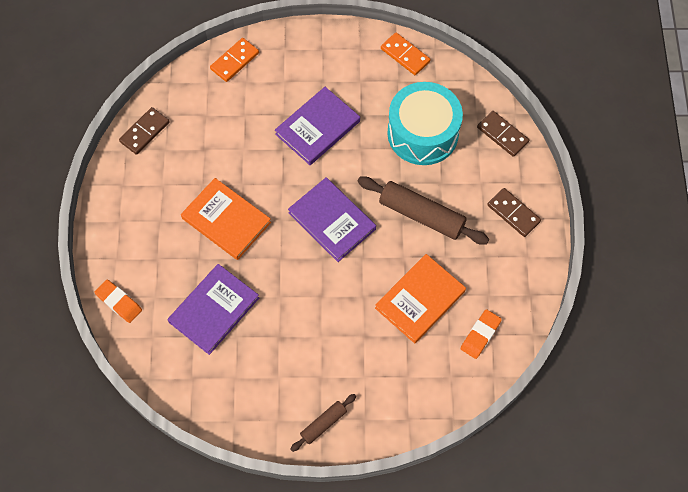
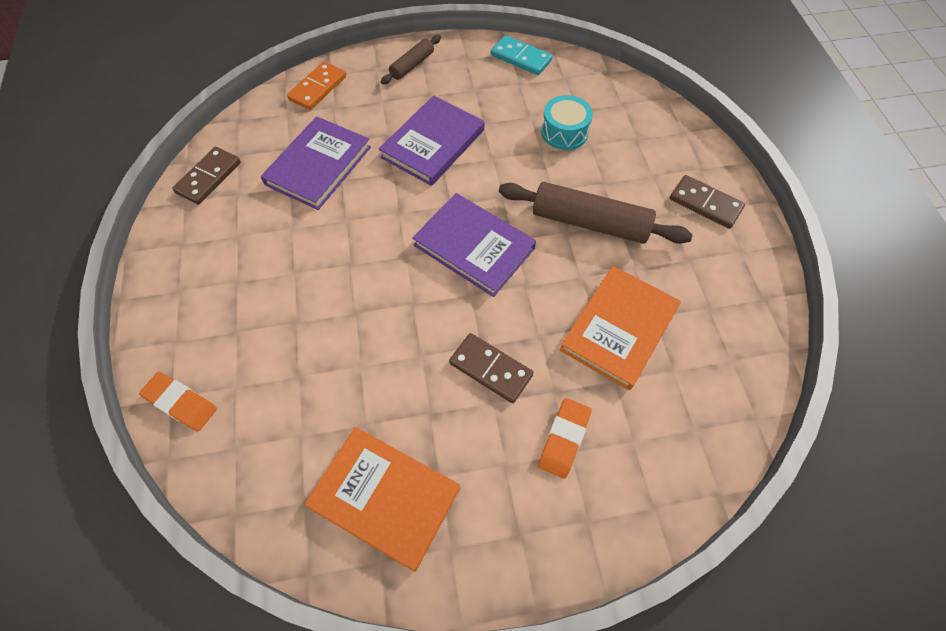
camera: 10 degrees left, 5 degrees down
(214, 310) = (327, 391): purple book -> purple book (318, 166)
(226, 220) = (330, 267): orange book -> orange book (385, 497)
(323, 424) = (525, 540): brown rolling pin -> brown rolling pin (412, 65)
(405, 55) = (521, 58): orange domino -> turquoise domino
(422, 133) = (564, 132): turquoise drum -> turquoise drum, size x0.52
(480, 335) = (717, 363): orange eraser -> orange eraser (564, 439)
(502, 135) = (660, 121): brown domino -> brown domino (491, 369)

